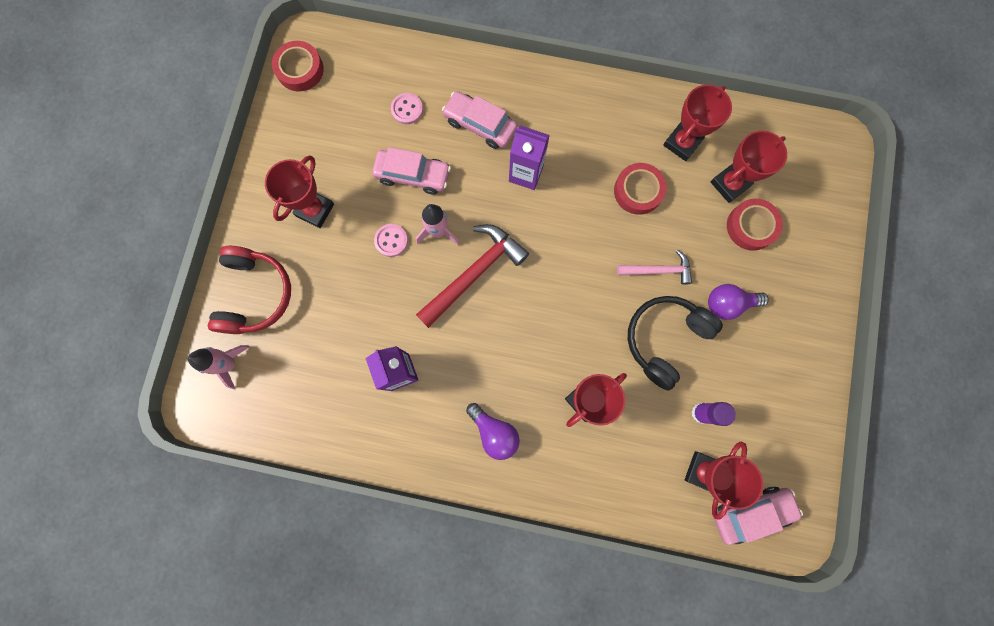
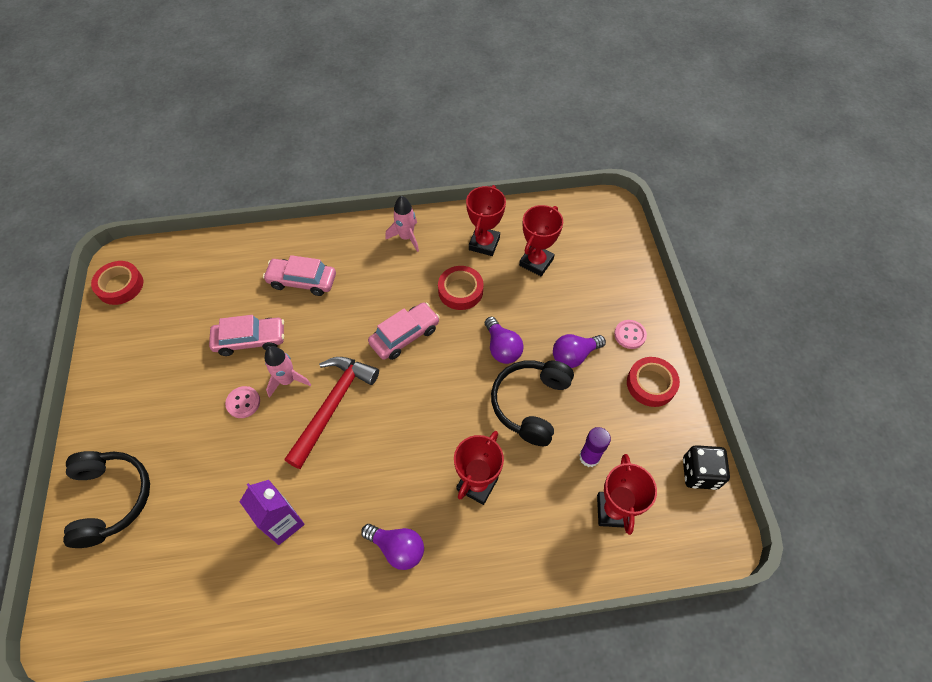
camera: 20 degrees left, 20 degrees down
(229, 364) = (94, 579): pink rocket -> pink rocket (406, 237)
(255, 294) = (111, 499): red headphones -> black headphones
(315, 210) = (159, 399): red trophy -> none
(407, 109) = (231, 288): pink button -> pink button (630, 335)
(526, 174) = (356, 307): purple carton -> none
(658, 270) = (502, 348): pink hammer -> purple light bulb
(751, 226) = (567, 288): red tape -> red tape (651, 384)
(751, 513) = (673, 534): pink car -> pink car (405, 336)
(802, 467) = (699, 473): none -> black dice

